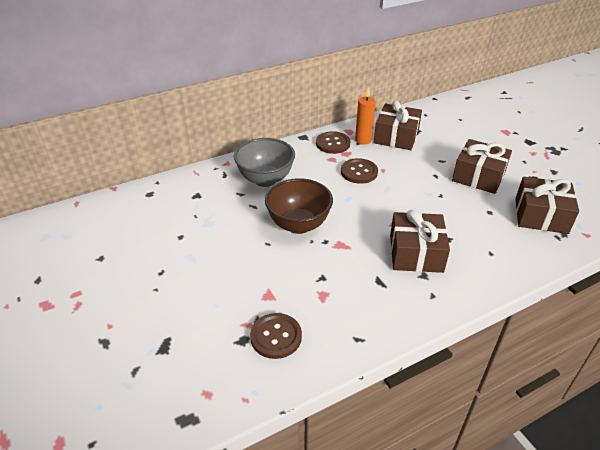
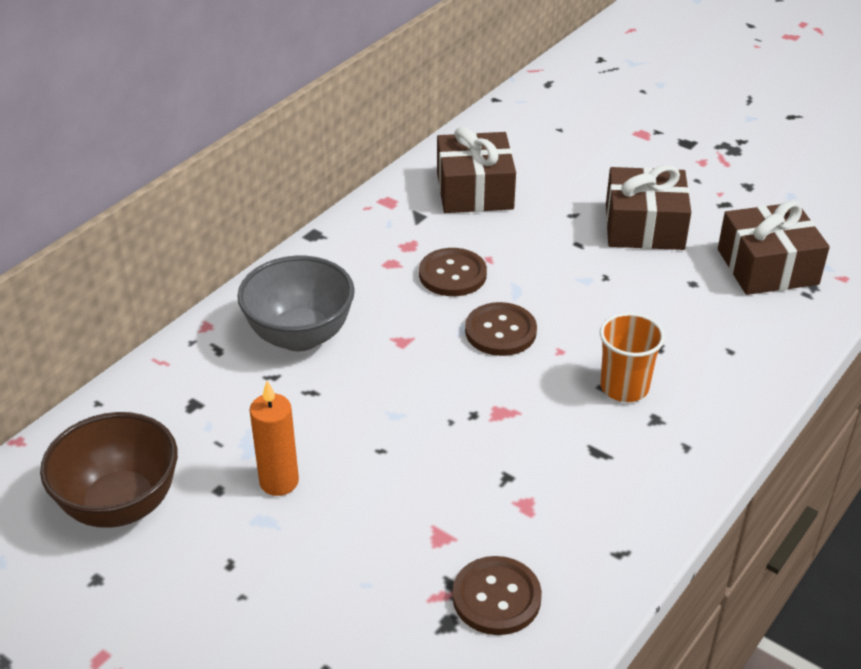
camera: 25 degrees left, 0 degrees up
(298, 225) = (412, 400): brown bowl -> brown bowl (120, 505)
(333, 144) = (375, 233): brown button -> brown button (500, 331)
(363, 140) = (423, 212): orange candle -> orange candle (279, 482)
(416, 253) = (624, 387): brown gift -> orange cup

